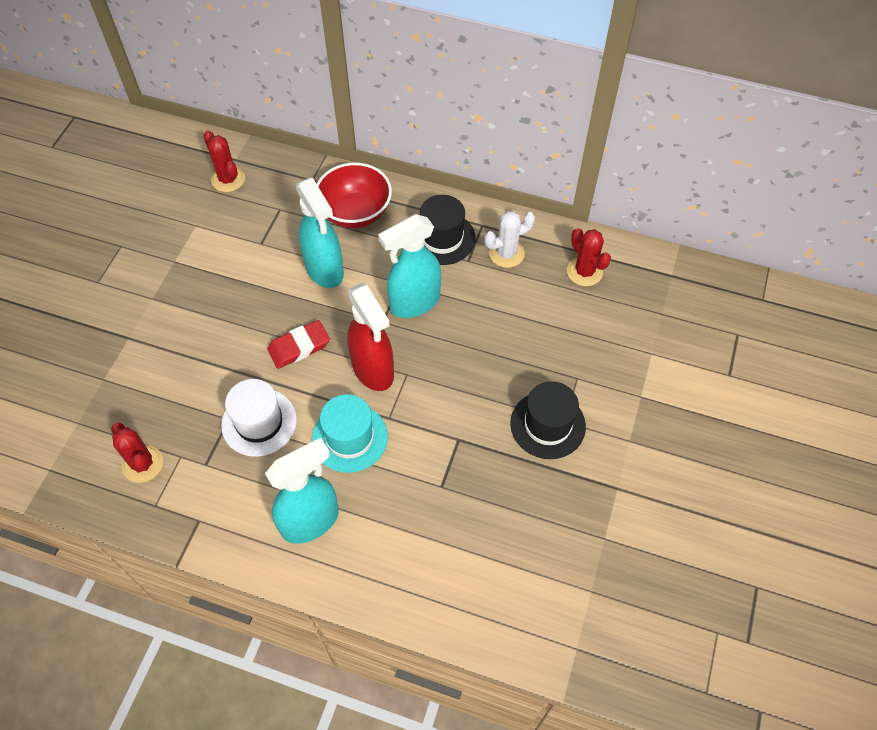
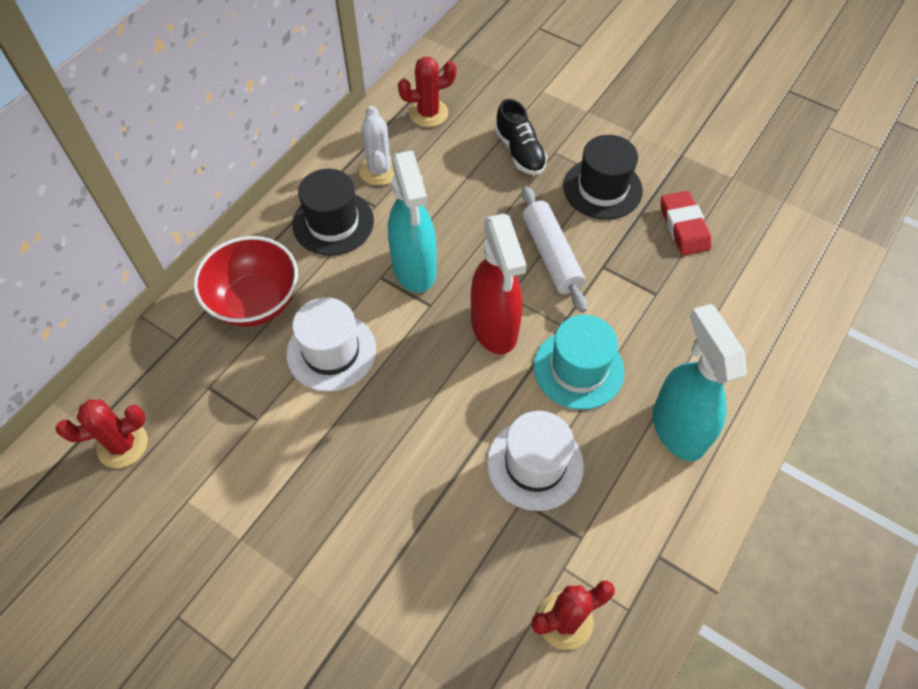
camera: 75 degrees left, 0 degrees up
(299, 347) = (438, 400): red eraser -> red eraser (683, 227)
(324, 270) = (331, 351): turquoise spray bottle -> white hat
(373, 370) = (494, 328): red spray bottle -> red spray bottle turned 90 degrees clockwise
(458, 397) = (551, 255): none -> white rolling pin
(566, 350) = (519, 152): none -> black shoe

